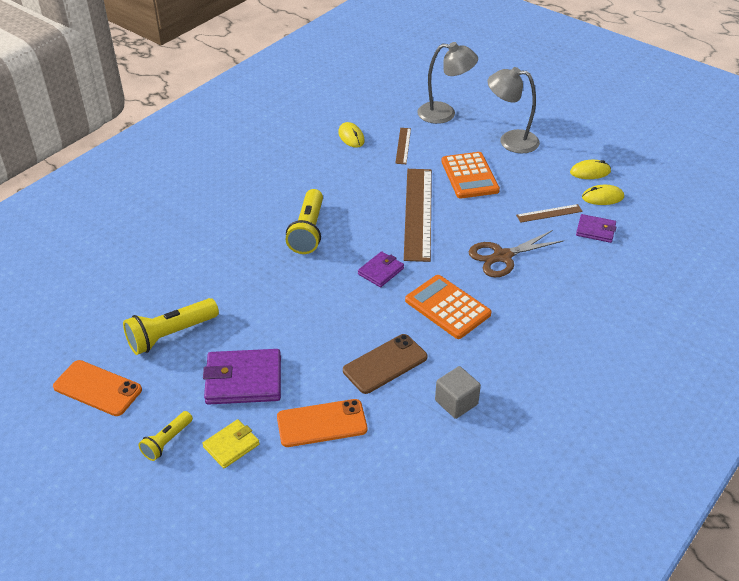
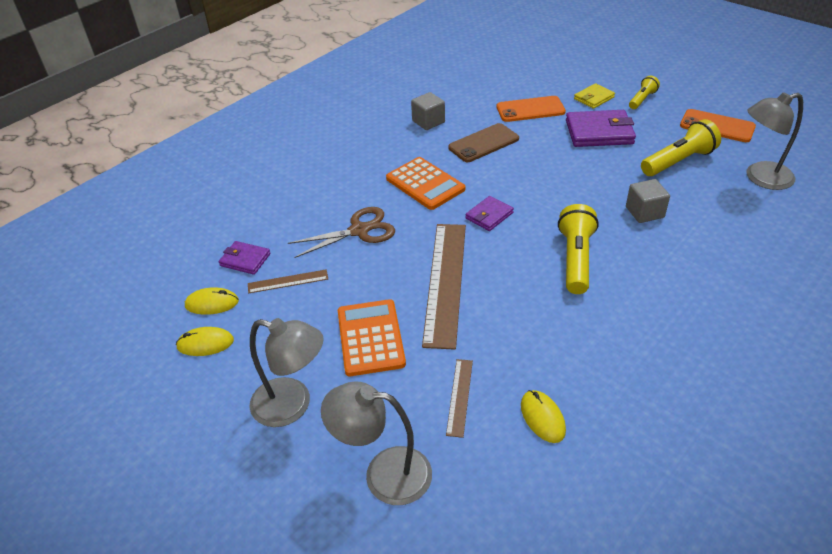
camera: 175 degrees left, 0 degrees up
(98, 312) = (760, 178): none -> grey lamp
(232, 274) = (644, 212): none -> grey cube

